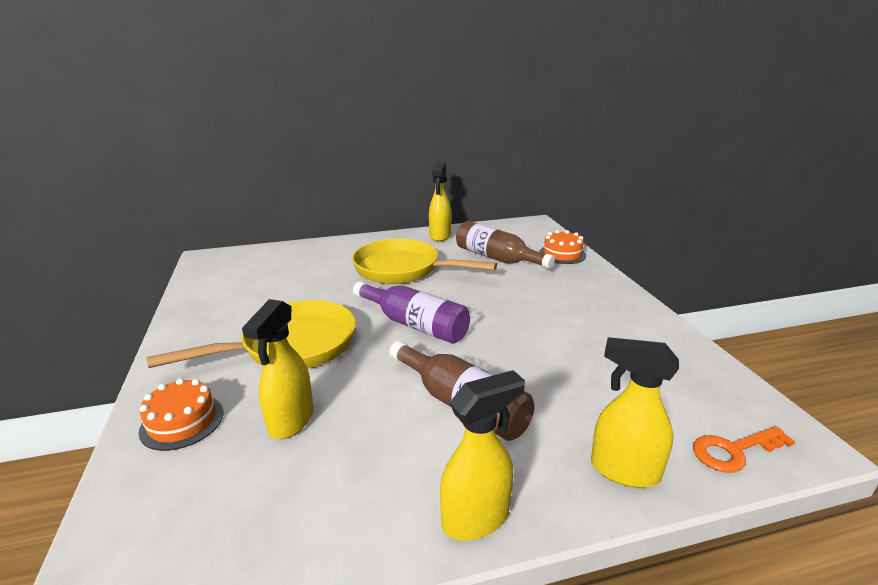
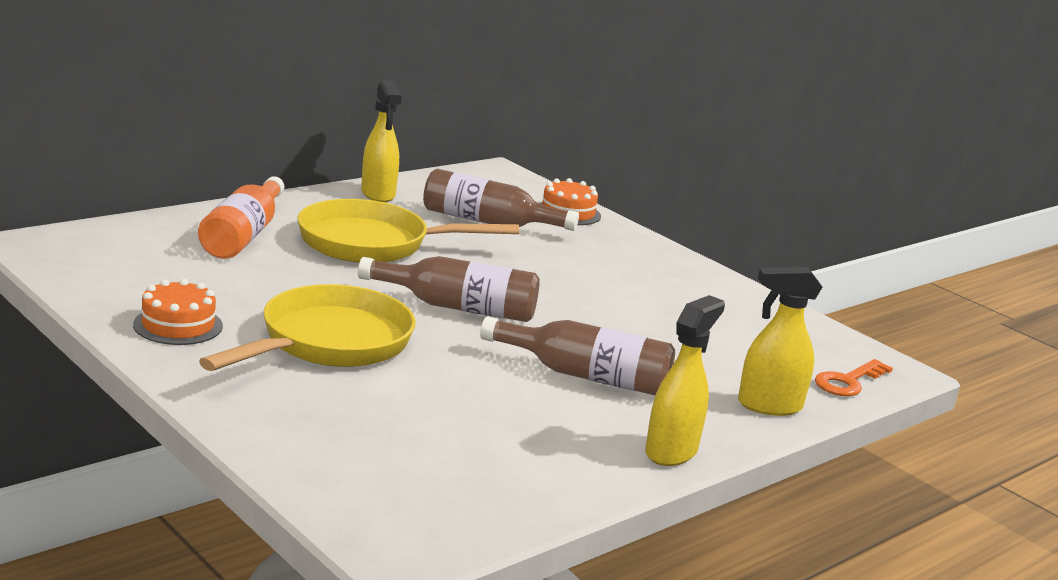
camera: 30 degrees left, 5 degrees down
(182, 421) = (292, 425): orange cake -> orange cake (178, 325)
(291, 421) = (419, 410): yellow spray bottle -> none
(328, 259) = (243, 235): none -> orange bottle
(414, 324) = (458, 307): purple bottle -> brown bottle

